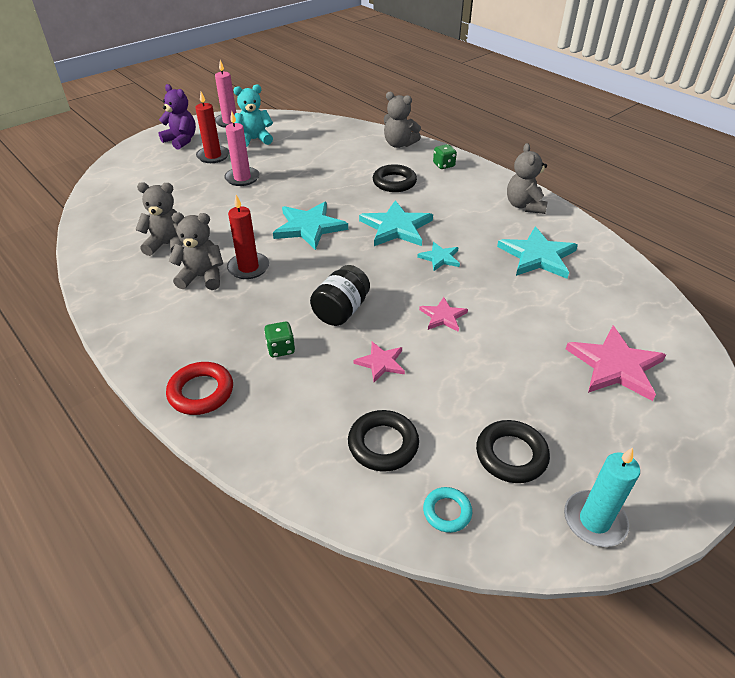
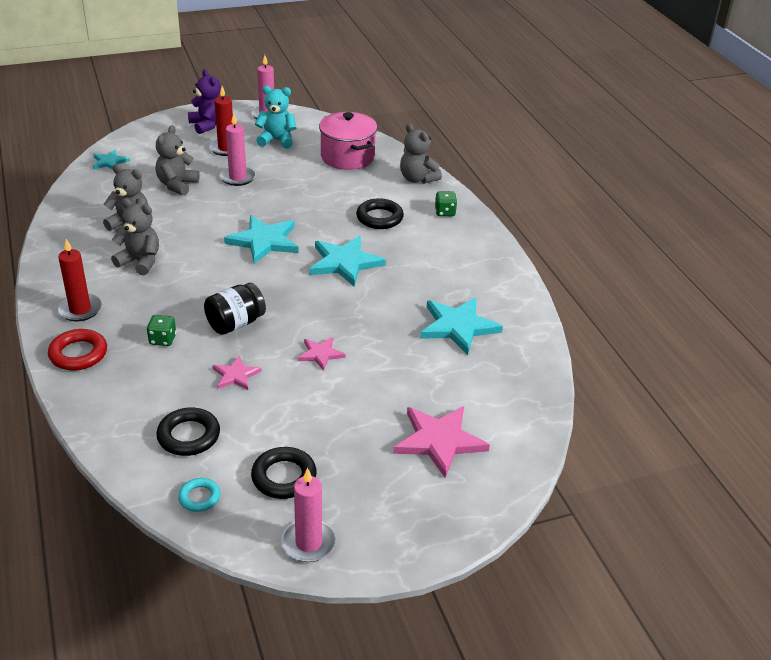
camera: 20 degrees right, 5 degrees down
(248, 268) = (184, 264): red candle -> red candle (80, 309)
(326, 140) = (347, 157): none -> pink pot
(440, 258) = (362, 302): turquoise star -> turquoise star (110, 162)
(524, 206) = (491, 275): grey teddy bear -> grey teddy bear (177, 185)
(594, 521) = (308, 543): turquoise candle -> pink candle

